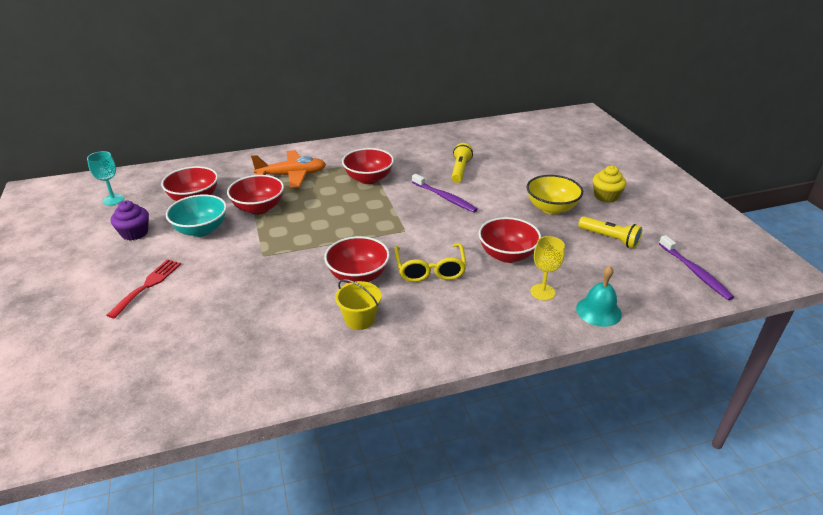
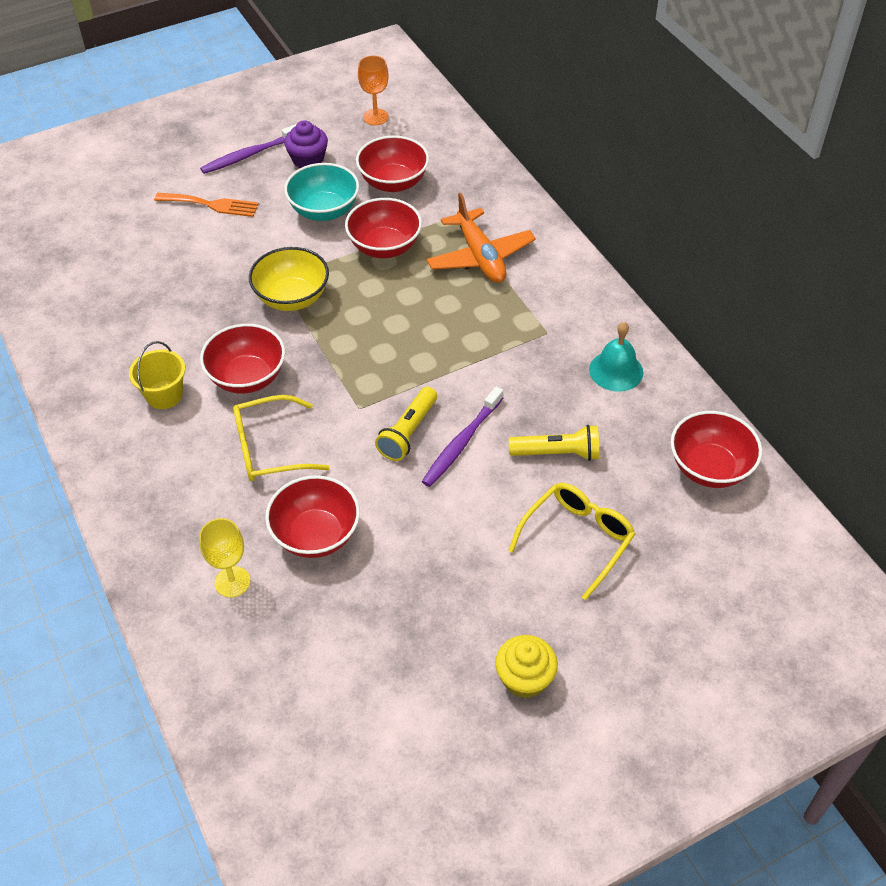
camera: 80 degrees right, 15 degrees up
(113, 200) = (375, 117): turquoise goblet -> orange goblet
(148, 285) = (211, 205): red fork -> orange fork
(368, 179) = (494, 342): red bowl -> red bowl (709, 468)
(519, 172) = (577, 539): none -> yellow glasses
(551, 208) = (462, 591): yellow bowl -> yellow bowl (292, 298)
(598, 311) = (195, 651): turquoise bell -> turquoise bell (616, 371)
(609, 238) = (384, 676): yellow flashlight -> yellow flashlight (408, 432)
(695, 272) = (304, 801): purple toothbrush -> purple toothbrush (249, 155)

